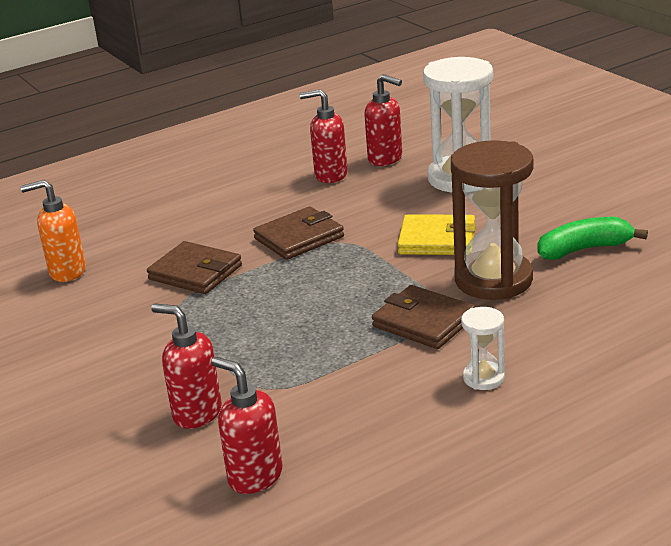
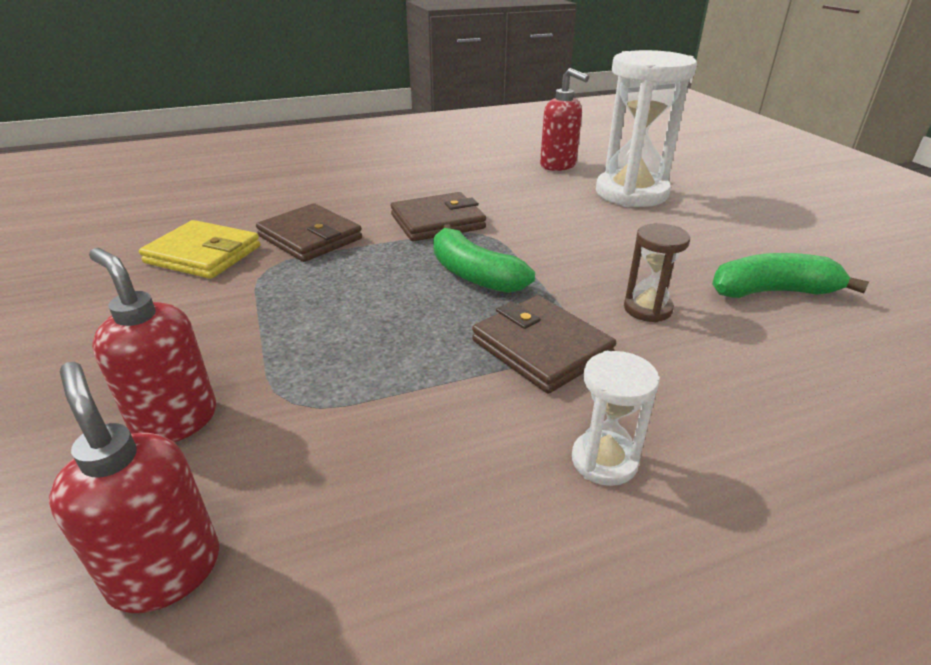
camera: 10 degrees right, 5 degrees up
(67, 272) = (189, 215): orange soap dispenser -> none
(330, 175) = (498, 171): red soap dispenser -> none
(352, 278) = (474, 275): none -> green banana
(437, 240) = (589, 249): yellow wallet -> yellow wallet (203, 254)
(493, 280) = (647, 309): brown hourglass -> brown hourglass, size x0.47

